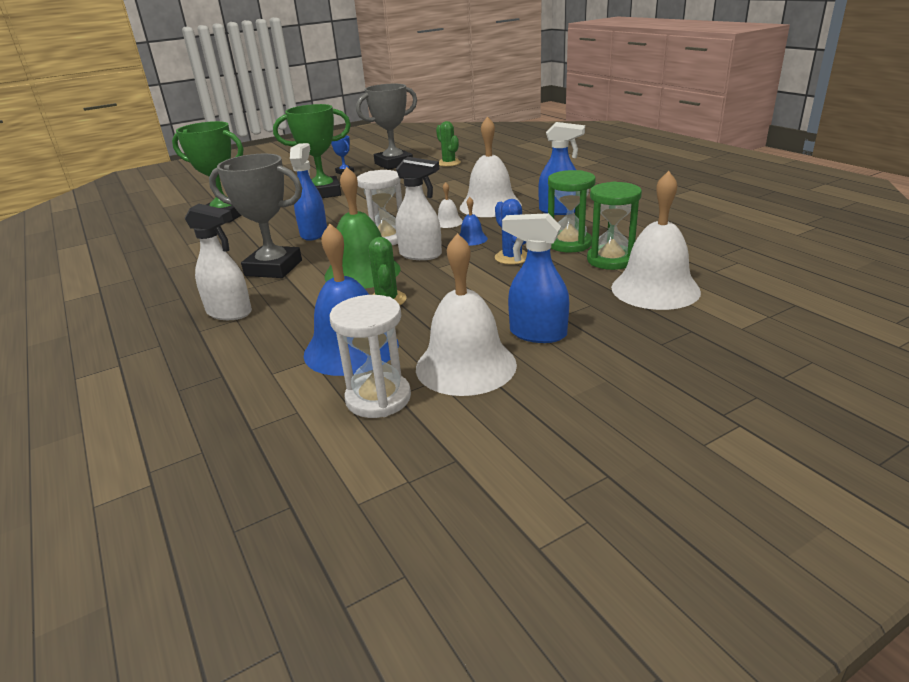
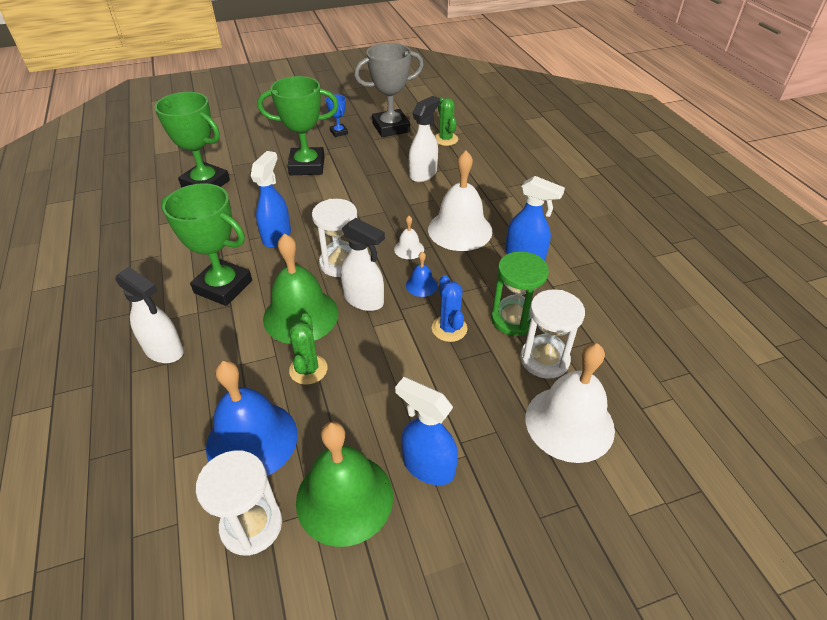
camera: 10 degrees right, 15 degrees up
(273, 268) = (223, 286): grey trophy -> green trophy
(438, 183) = (423, 174): none -> white spray bottle
(466, 365) = (344, 498): white bell -> green bell
(611, 260) = (544, 359): green hourglass -> white hourglass

